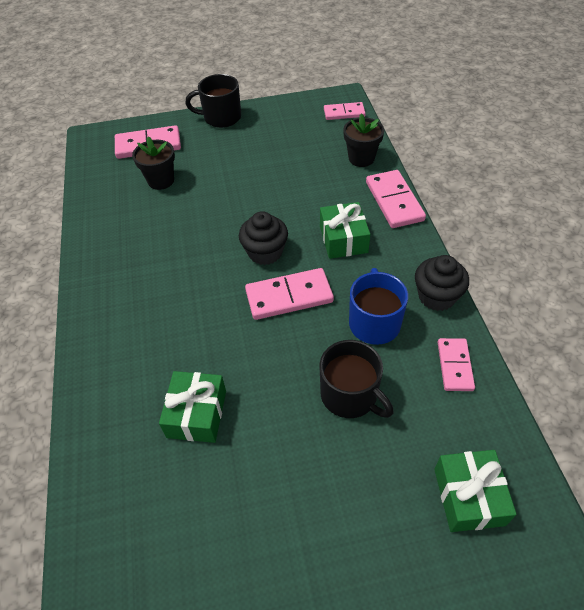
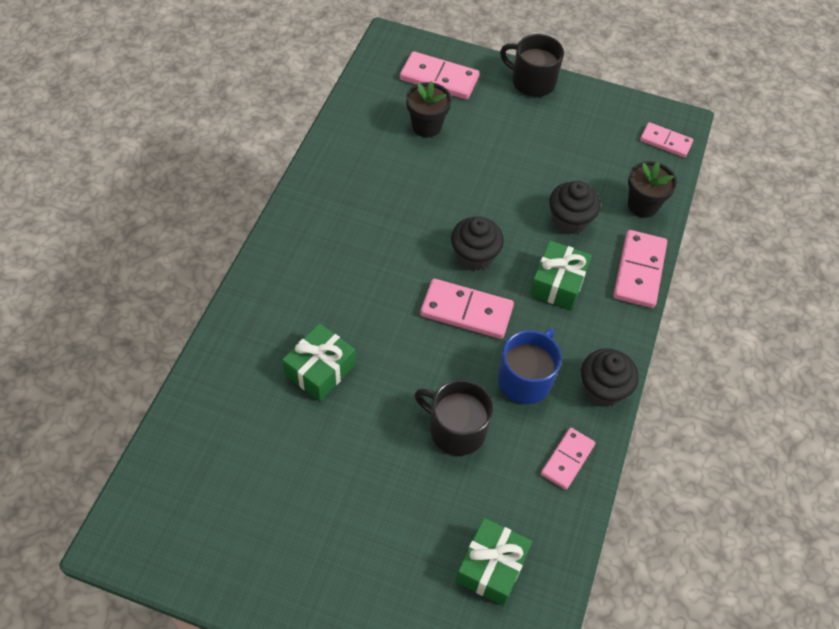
camera: 25 degrees right, 5 degrees up
(318, 192) = (569, 220): none -> black cupcake
(350, 395) = (456, 429): black mug -> black mug turned 135 degrees clockwise

